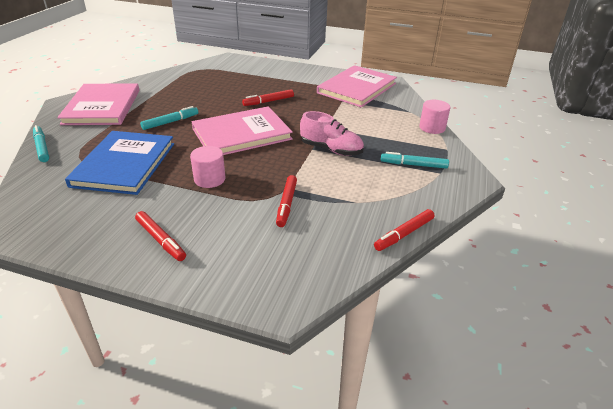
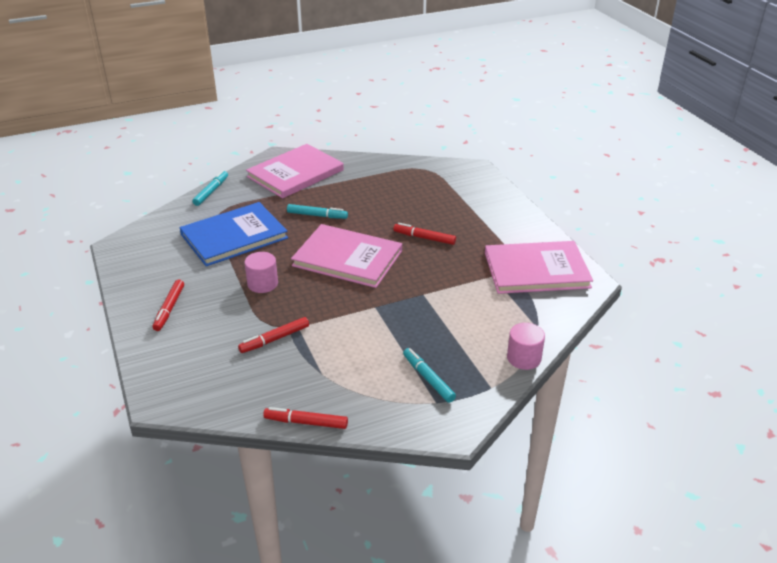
camera: 50 degrees right, 0 degrees up
(331, 150) = (388, 318): pink shoe -> none

